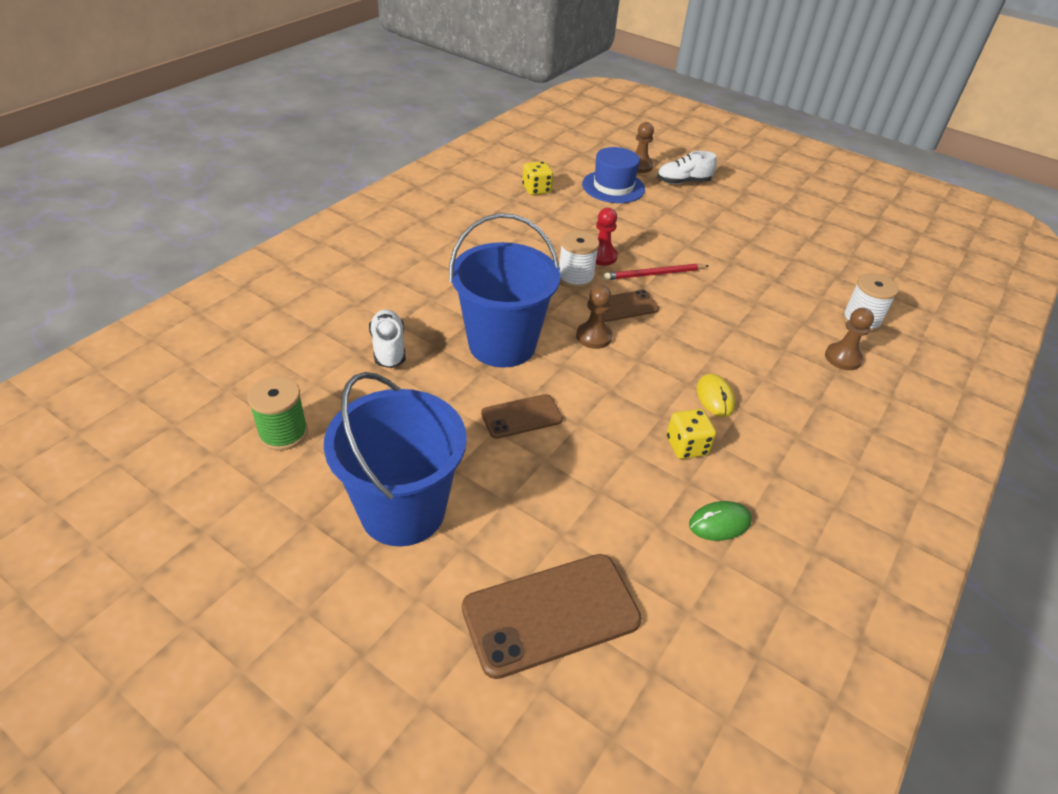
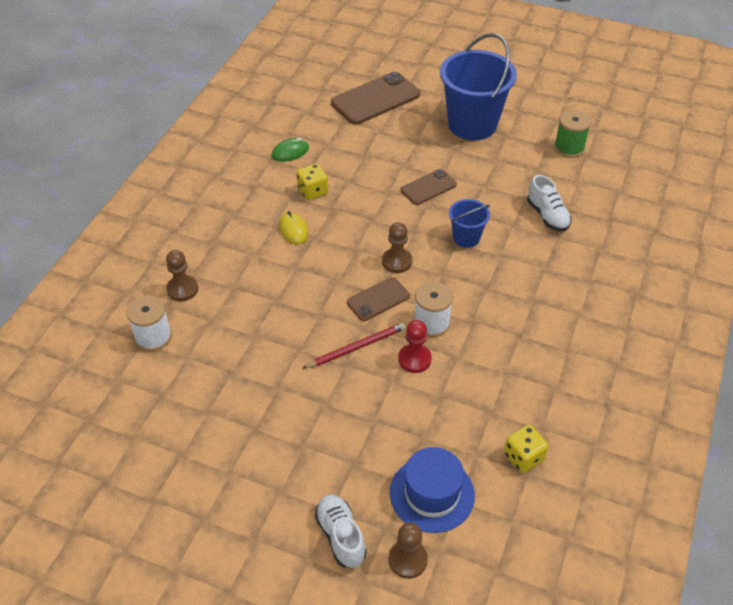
camera: 170 degrees right, 5 degrees up
(502, 344) = (466, 238): blue bucket -> blue bucket, size x0.49
(683, 182) = (340, 536): white shoe -> white shoe turned 90 degrees counterclockwise

